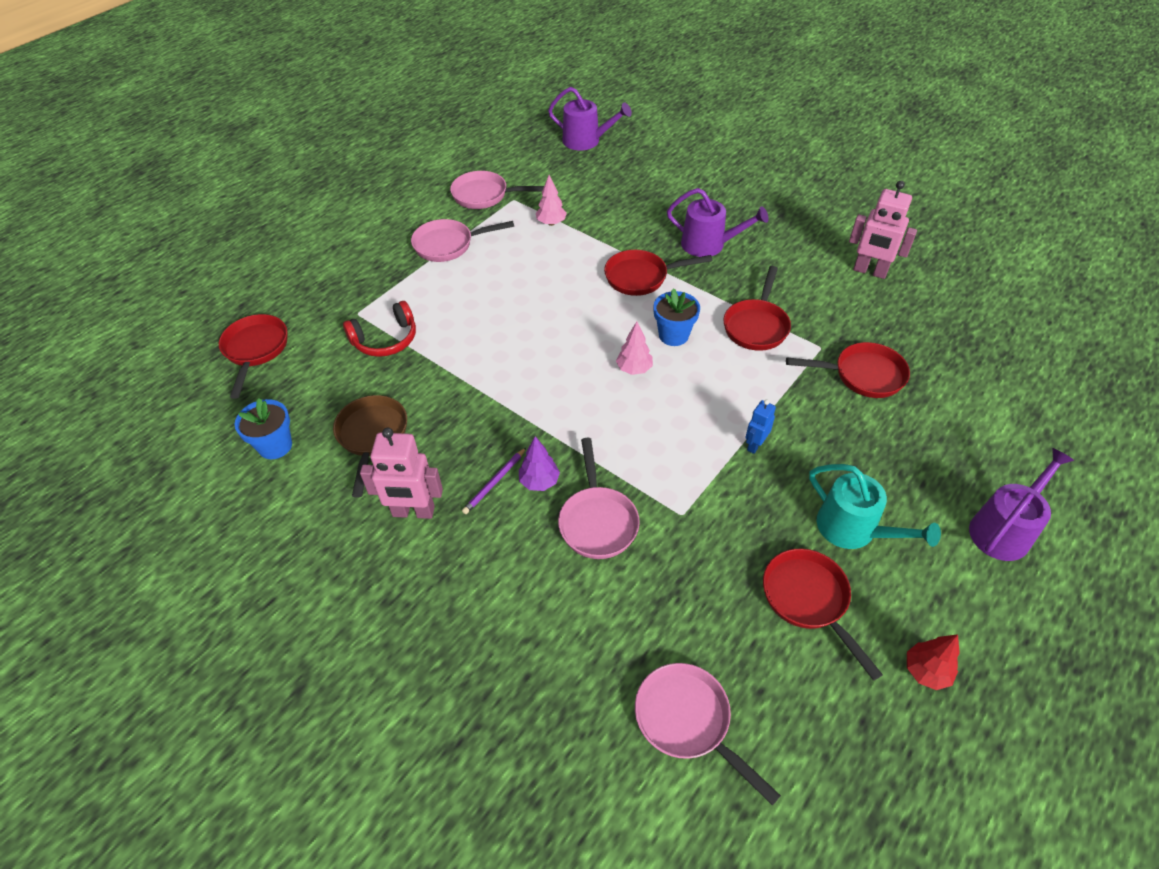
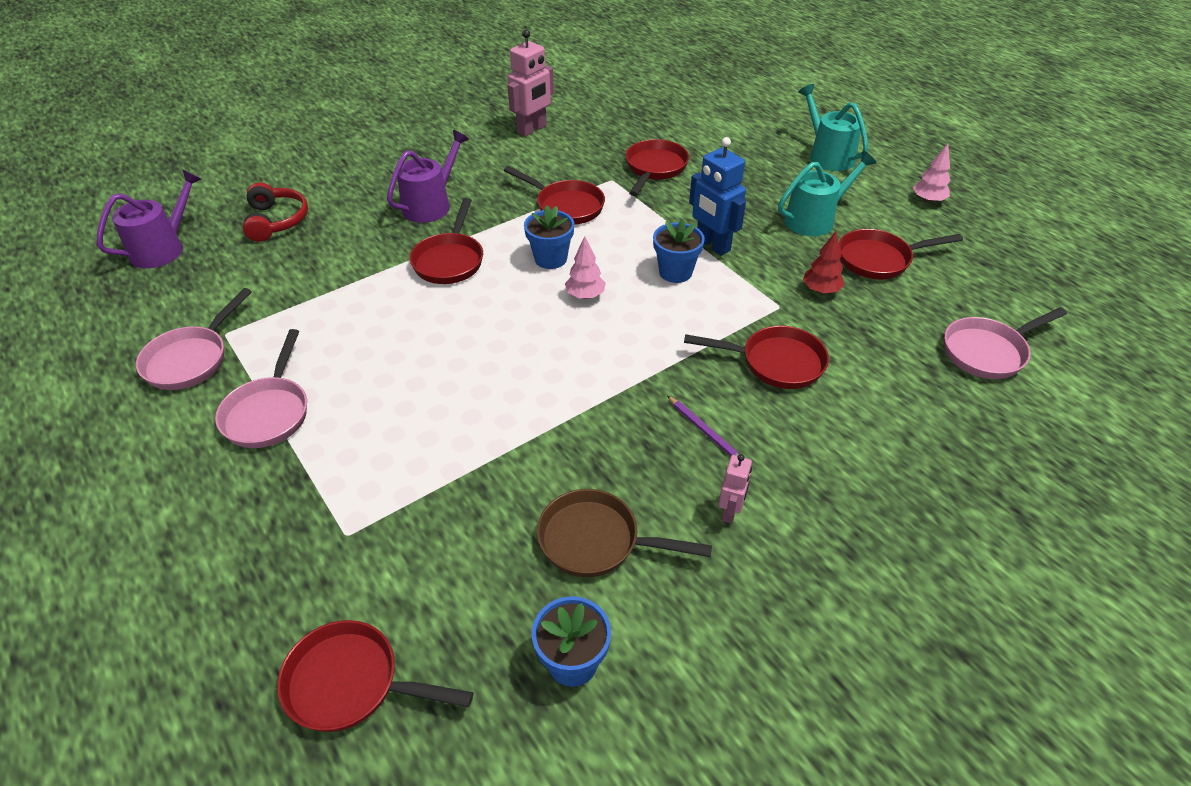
camera: 75 degrees left, 5 degrees down
(385, 339) = (421, 506): red headphones -> red headphones (276, 221)
(413, 512) = (730, 512): pink robot -> pink robot, size x0.55
(539, 481) = (715, 396): purple tree -> none
(551, 223) = (302, 309): pink tree -> pink tree (928, 200)
(597, 521) = (775, 363): pink pan -> red pan
(696, 424) = (675, 272): none -> blue flower pot
(754, 445) = (712, 245): blue robot -> blue robot, size x1.80
(926, 671) = (943, 224): red tree -> red tree (820, 290)
(1003, 529) = (828, 155): purple watering can -> turquoise watering can

